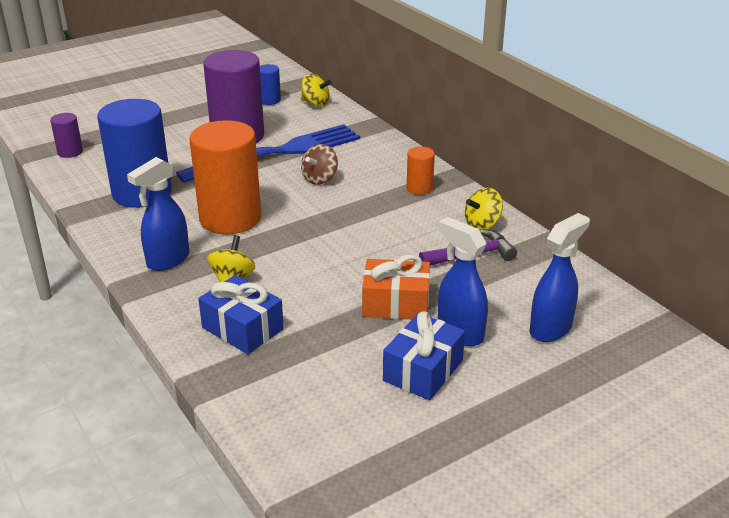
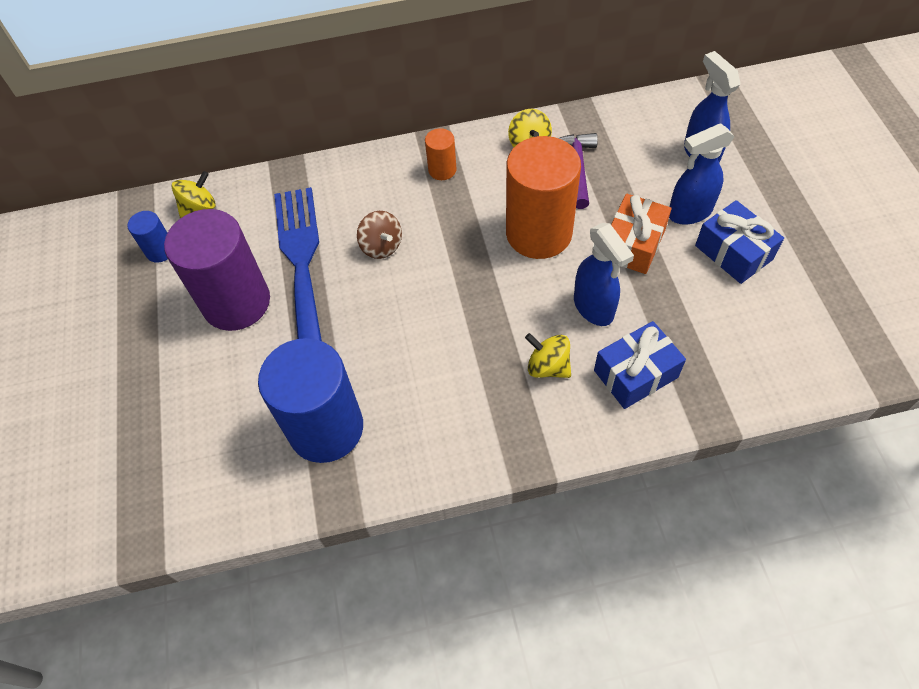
camera: 65 degrees left, 25 degrees up
(70, 152) = (167, 503): purple cylinder -> none
(167, 260) = (489, 422): blue spray bottle -> blue spray bottle (594, 308)
(230, 218) = (427, 346): orange cylinder -> orange cylinder (538, 233)

